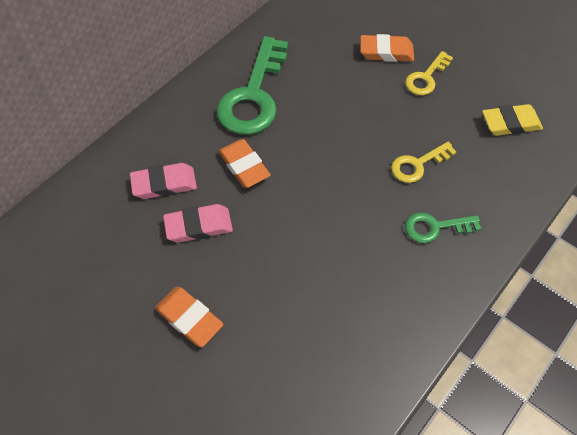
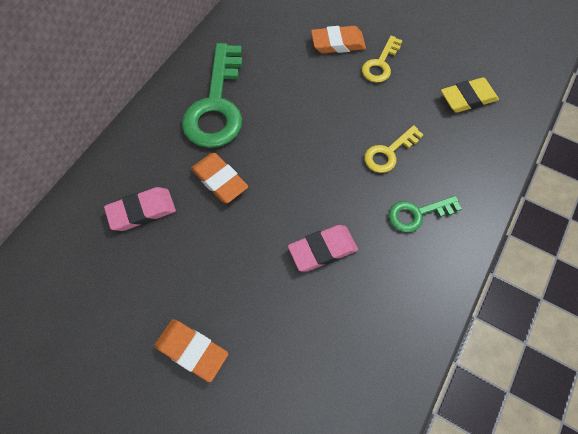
camera: 10 degrees left, 5 degrees up
(198, 226) = (185, 250): pink eraser -> pink eraser (322, 250)

